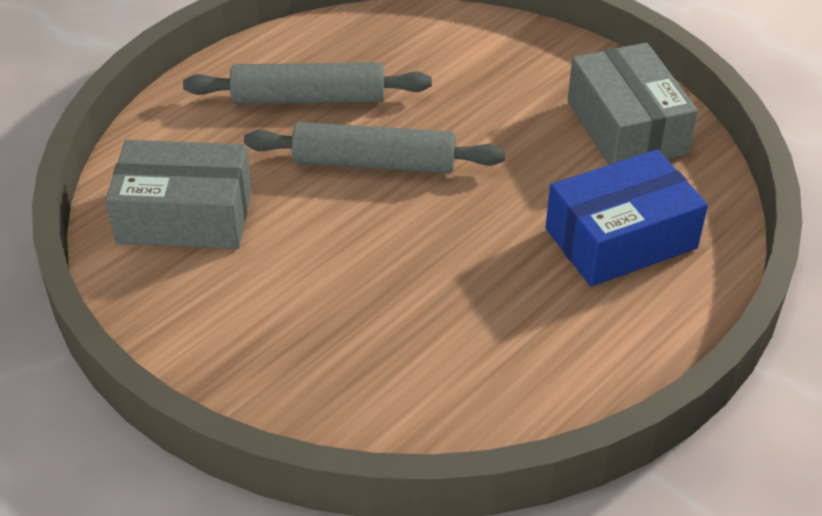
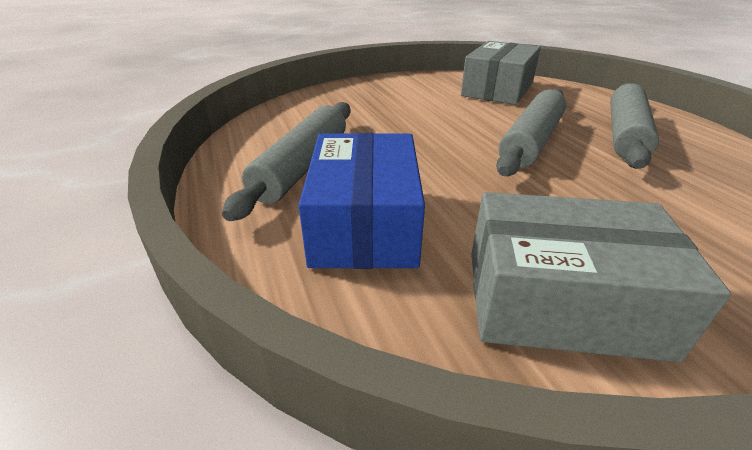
camera: 115 degrees right, 10 degrees down
(560, 324) = (303, 166): none -> grey rolling pin

